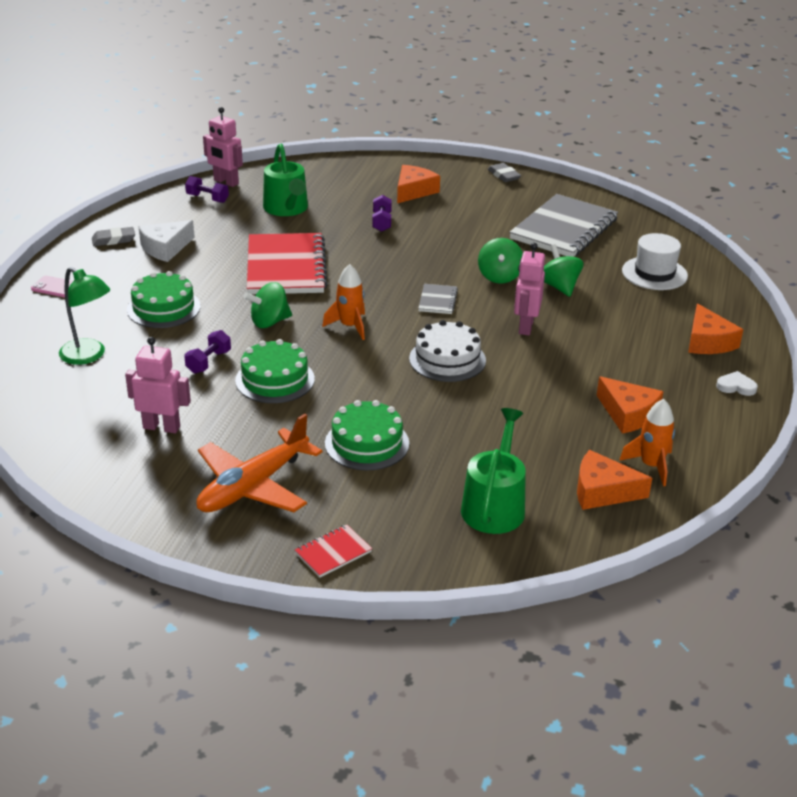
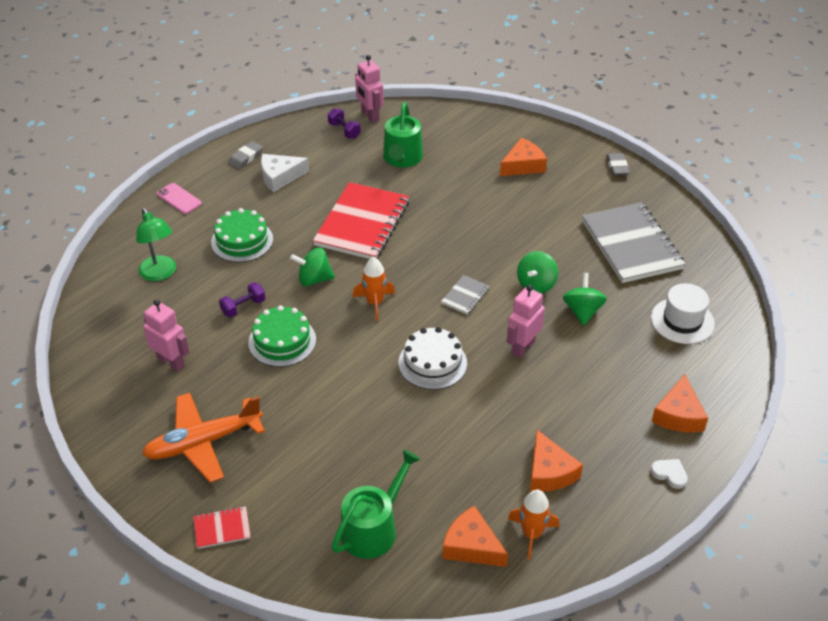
camera: 25 degrees right, 10 degrees up
(113, 240) = (246, 157): grey eraser -> grey eraser turned 60 degrees counterclockwise
(367, 443) = (313, 430): green cake -> none
(381, 222) = (472, 194): purple dumbbell -> none
(563, 229) = (631, 245): grey notebook -> grey notebook turned 75 degrees counterclockwise

